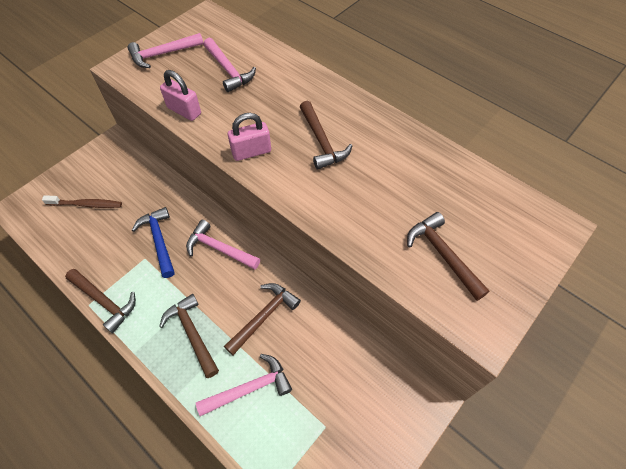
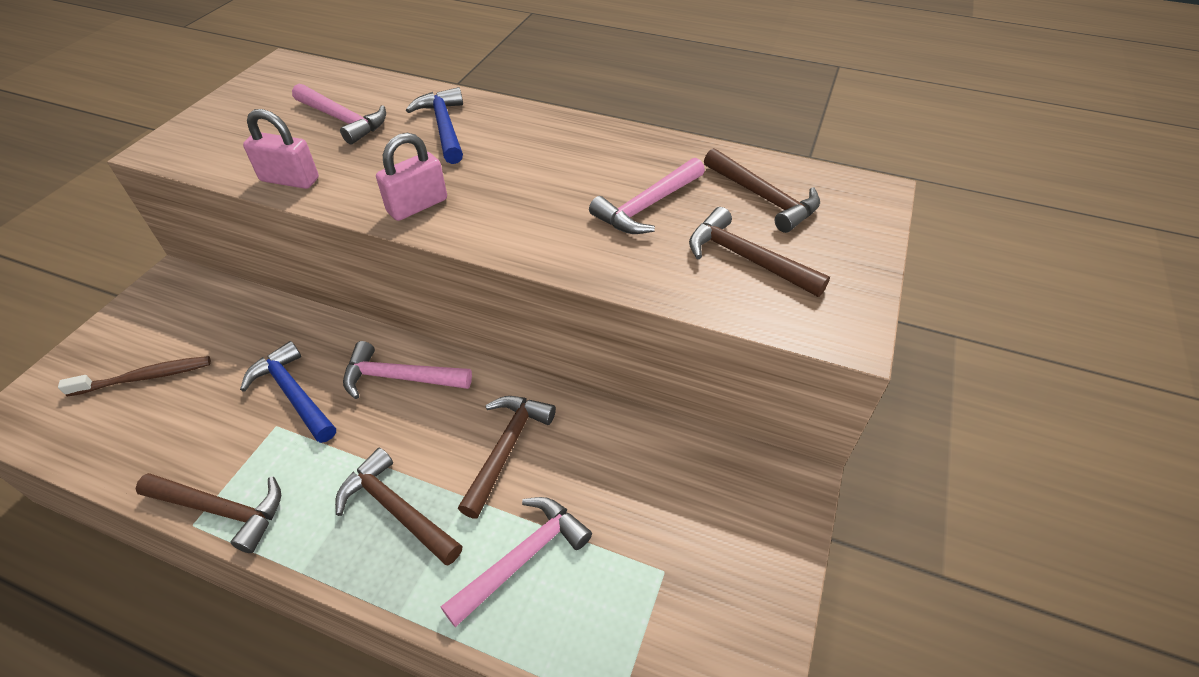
camera: 20 degrees left, 10 degrees down
(163, 54) = (229, 120): pink hammer -> pink hammer (647, 206)
(288, 92) = (444, 127): none -> blue hammer
(321, 142) = (518, 172): brown hammer -> brown hammer (763, 198)

